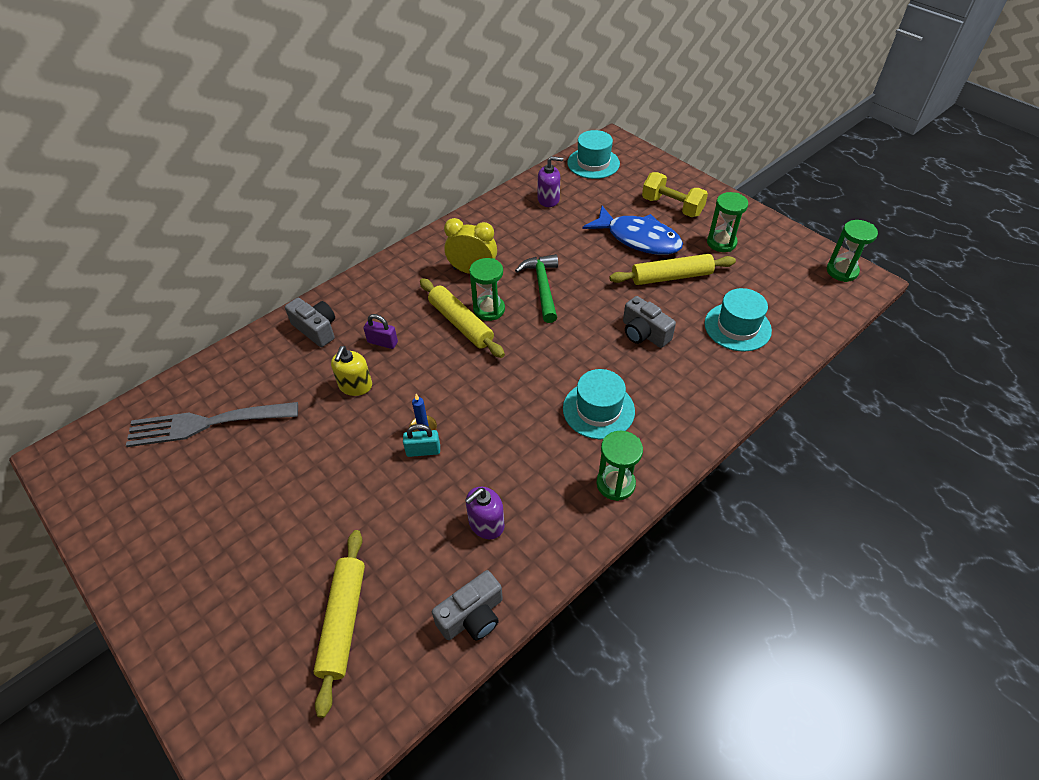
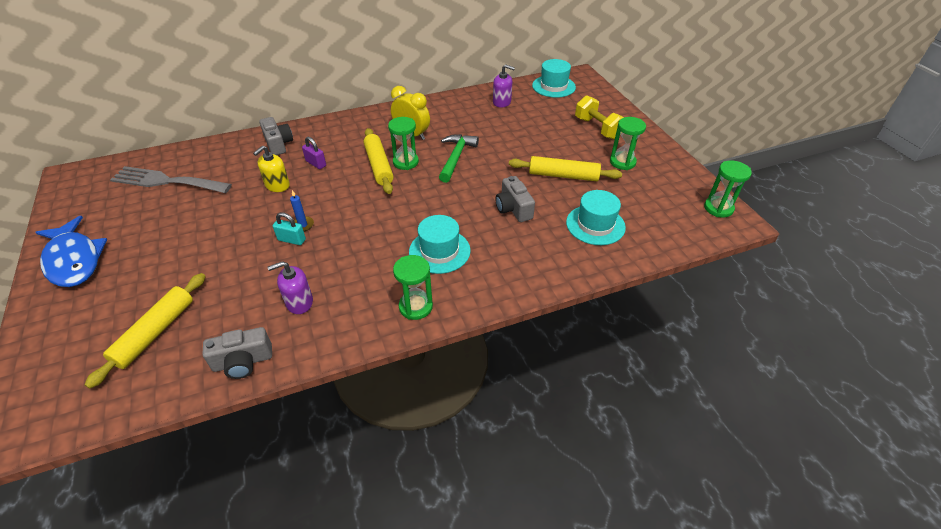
camera: 20 degrees right, 5 degrees down
(638, 239) = (554, 143): blue fish -> blue fish (74, 260)

